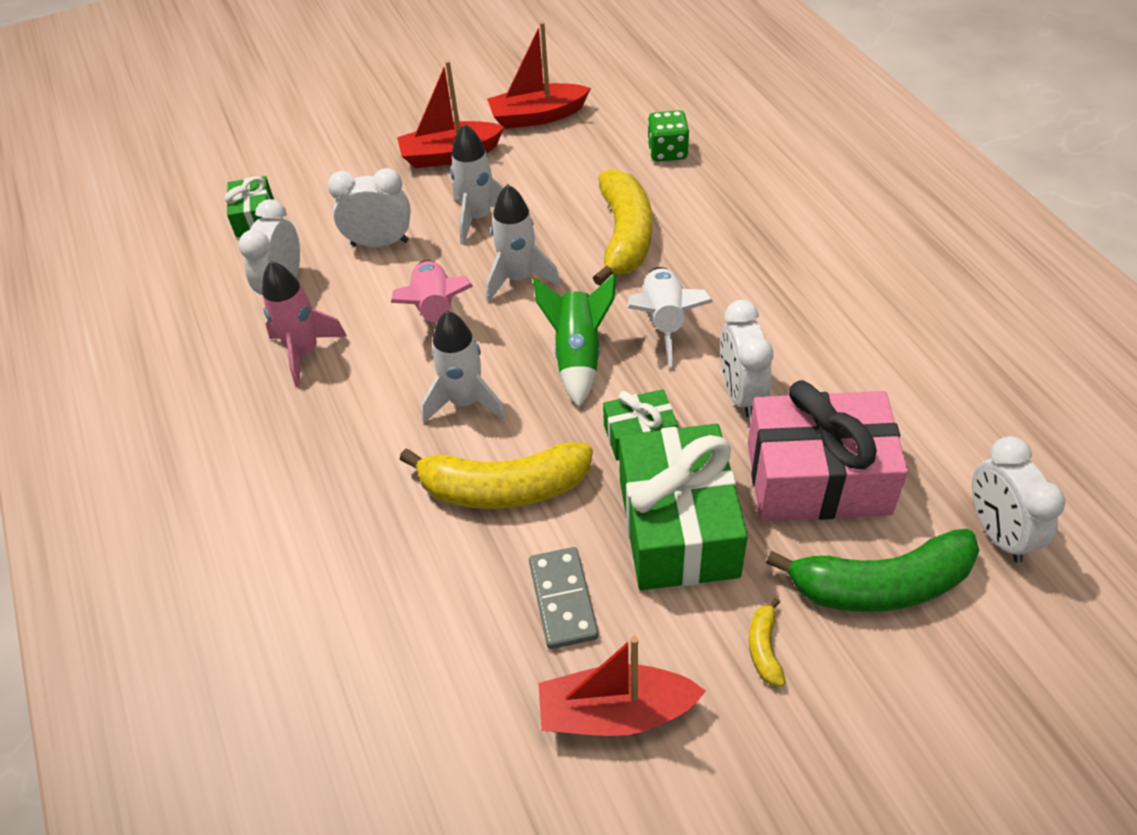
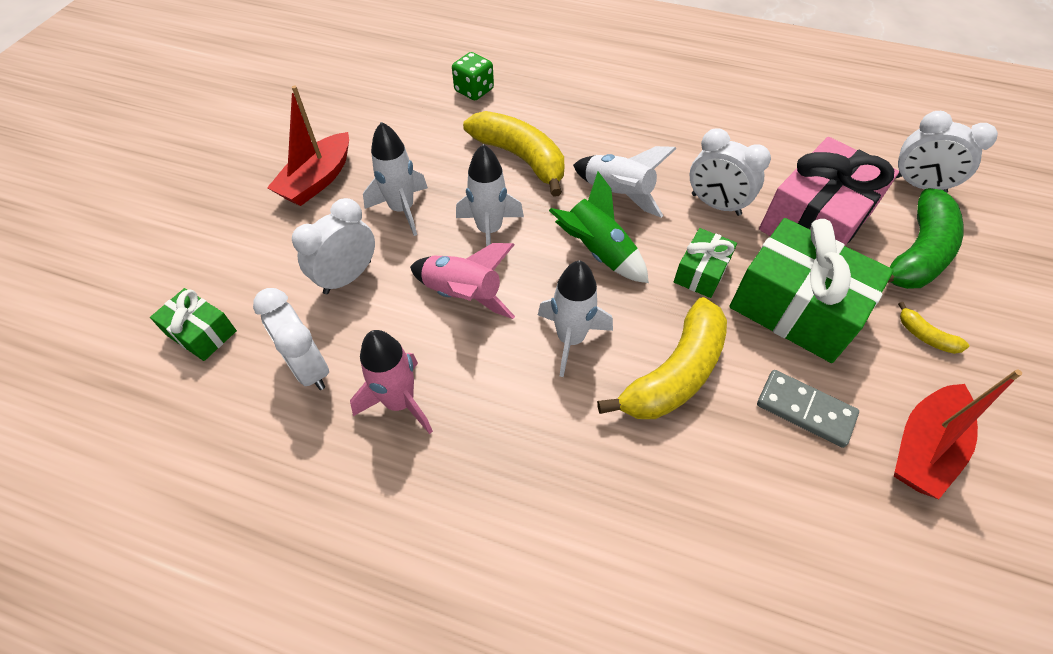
camera: 50 degrees left, 5 degrees up
(537, 116) = (350, 116): red boat -> none

